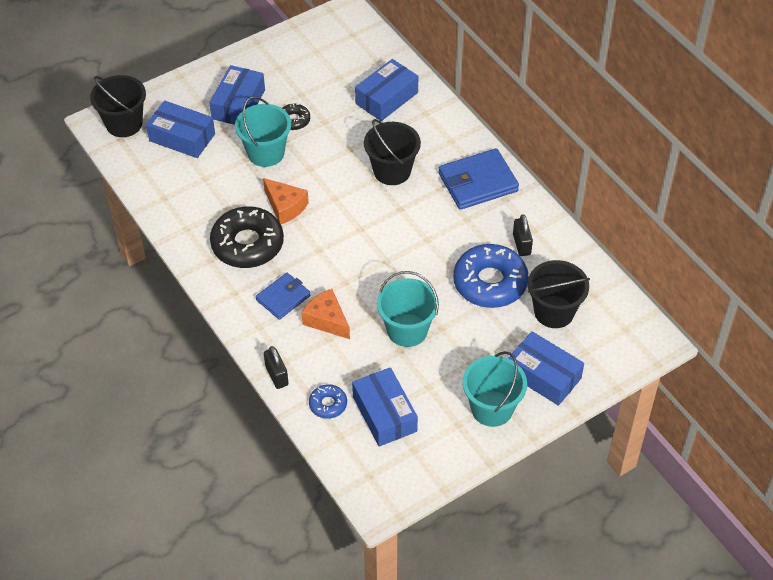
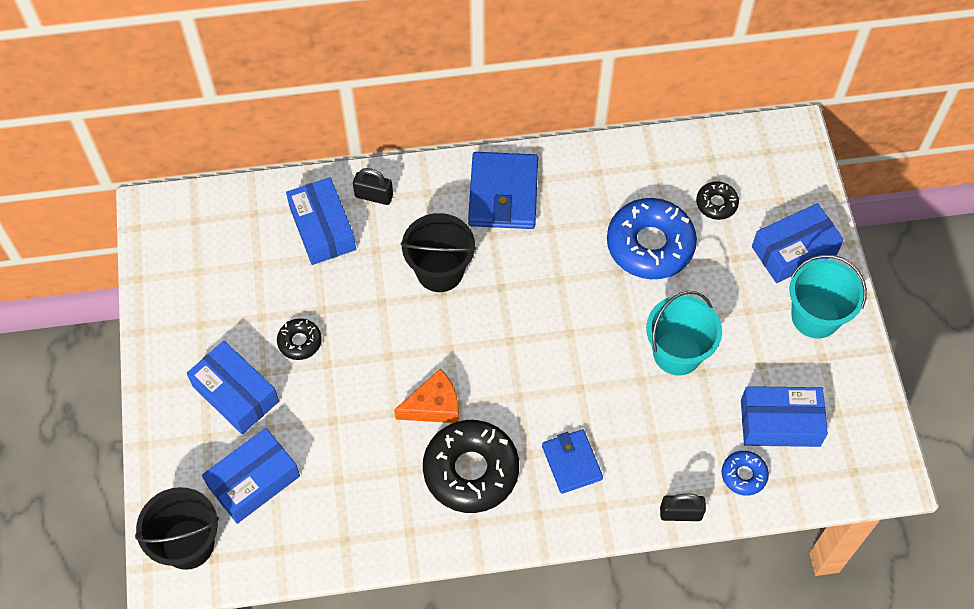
camera: 65 degrees left, 10 degrees up
(266, 153) = (335, 394): turquoise bucket -> none
(327, 320) = (626, 429): orange cheese -> none
(521, 244) = (612, 192): black padlock -> black padlock (374, 196)
(554, 312) = (716, 204): black bucket -> black donut

